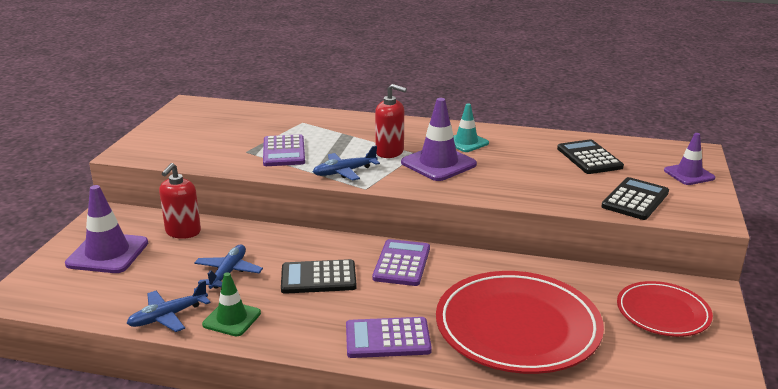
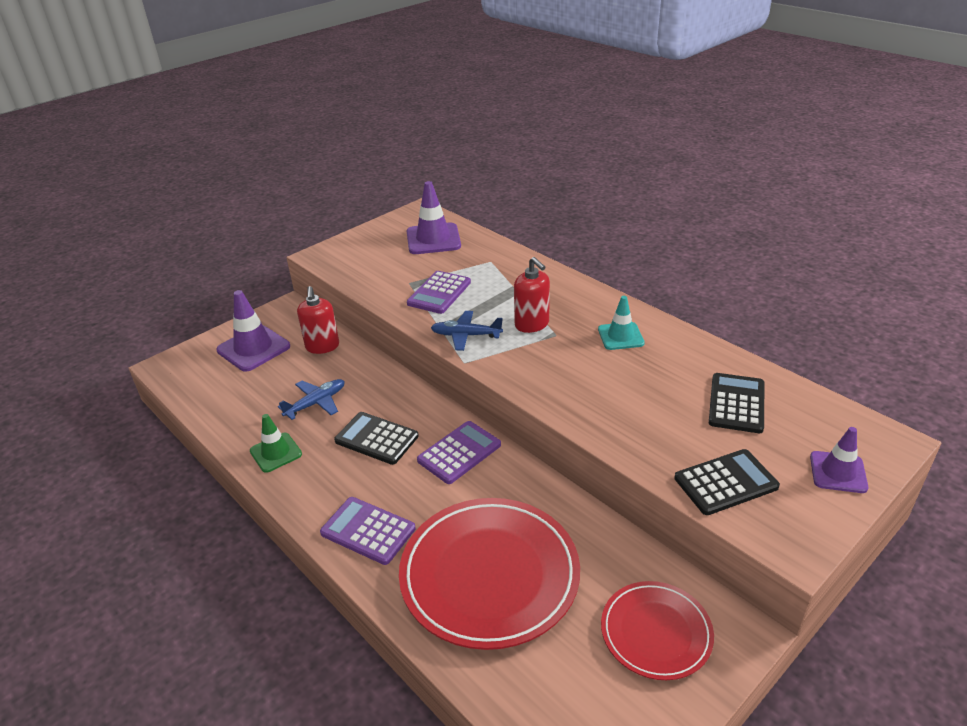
camera: 35 degrees right, 10 degrees up
(168, 316) = (237, 429): blue plane -> none
(183, 232) = (322, 346): red soap dispenser -> red soap dispenser turned 60 degrees counterclockwise
(438, 164) = (563, 355): purple traffic cone -> purple traffic cone (433, 239)

